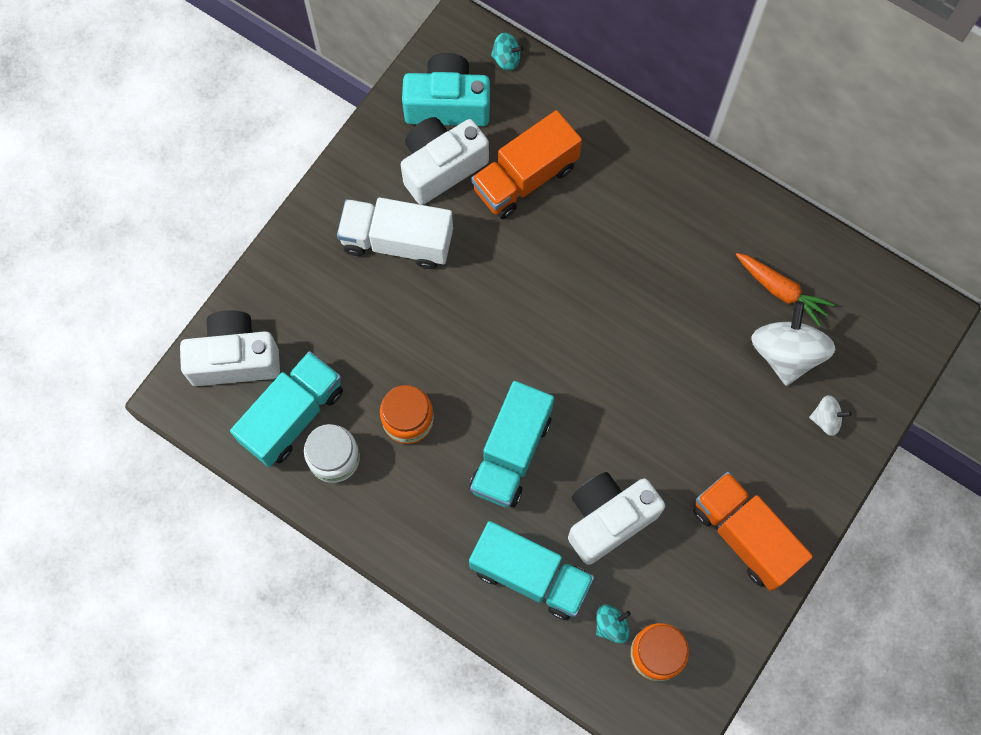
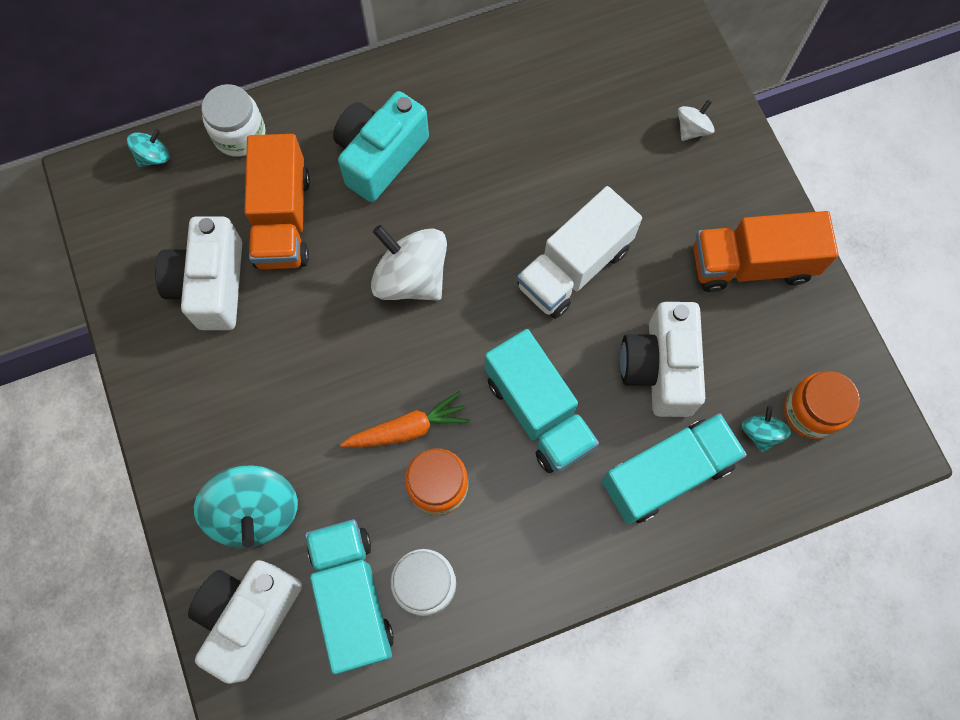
camera: 55 degrees left, 0 degrees up
(305, 312) = (255, 512): none -> turquoise spinning top
(397, 241) = (252, 375): white truck -> white truck (574, 267)
(447, 104) = (154, 237): turquoise camera -> turquoise camera (380, 156)
(567, 102) = (239, 134): none -> white jar
(781, 290) = (552, 85): orange carrot -> orange carrot (408, 428)
(786, 353) = (611, 119): white spinning top -> white spinning top (411, 277)

